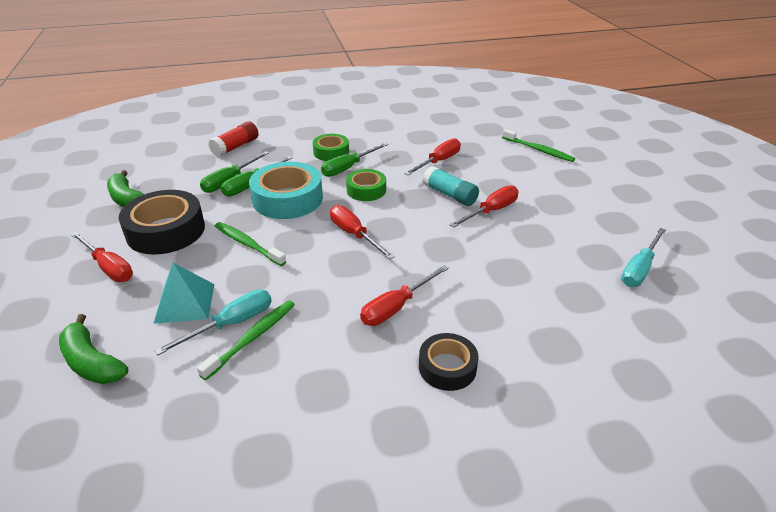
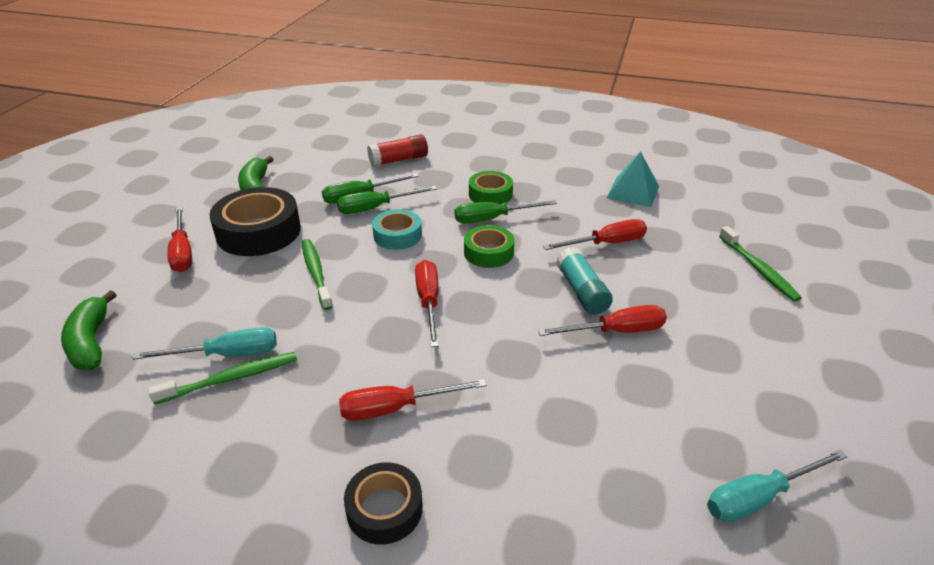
camera: 30 degrees right, 0 degrees up
(185, 303) = (209, 314): turquoise pyramid -> turquoise pyramid (633, 192)
(287, 199) = (397, 235): turquoise tape -> turquoise tape, size x0.58

